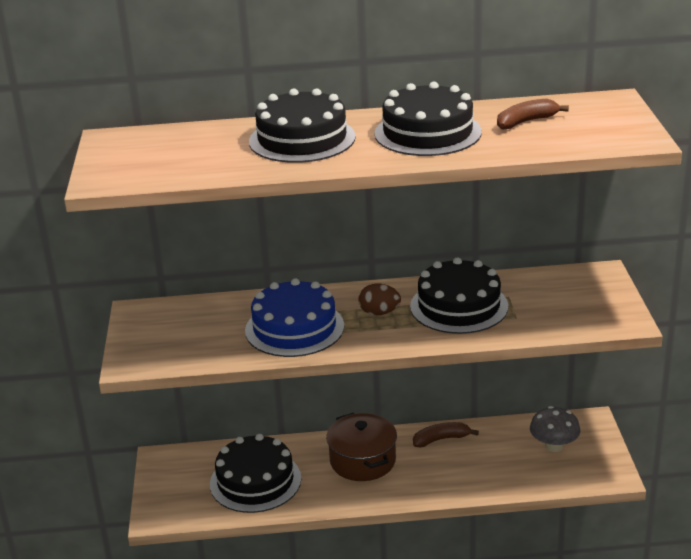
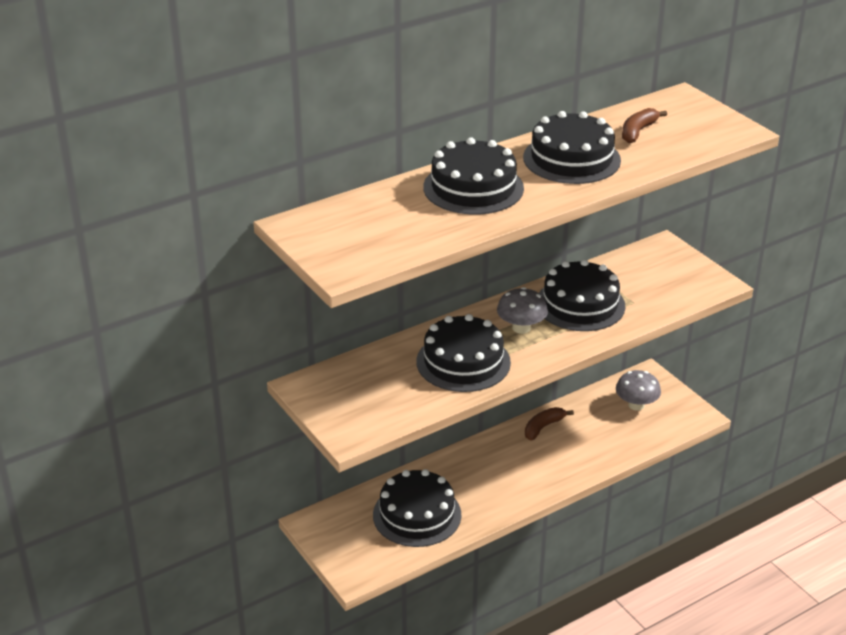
camera: 30 degrees left, 5 degrees up
(294, 328) = (463, 362): blue cake -> black cake
(363, 461) = (494, 466): brown pot -> none
(379, 313) = (521, 328): brown egg -> grey mushroom

